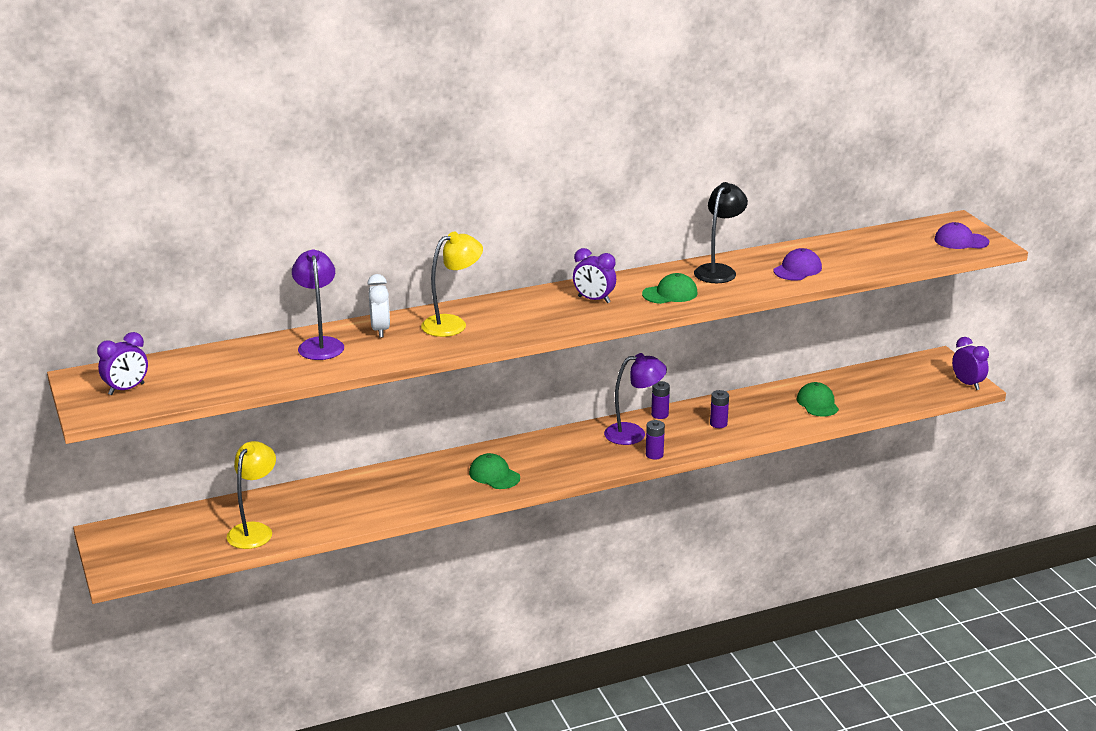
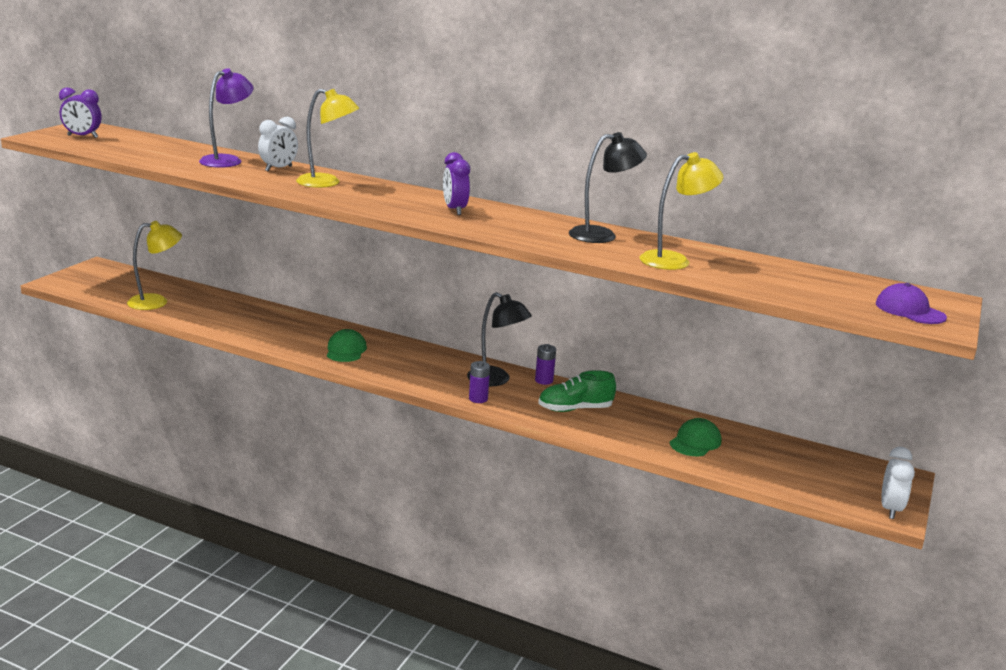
camera: 45 degrees right, 5 degrees down
(633, 433) = (496, 380): purple lamp -> black lamp
(670, 294) = (520, 229): green cap -> none
(718, 424) = (575, 409): purple battery -> green shoe
(797, 269) = (674, 260): purple cap -> yellow lamp
(967, 384) = (890, 509): purple clock -> white clock

